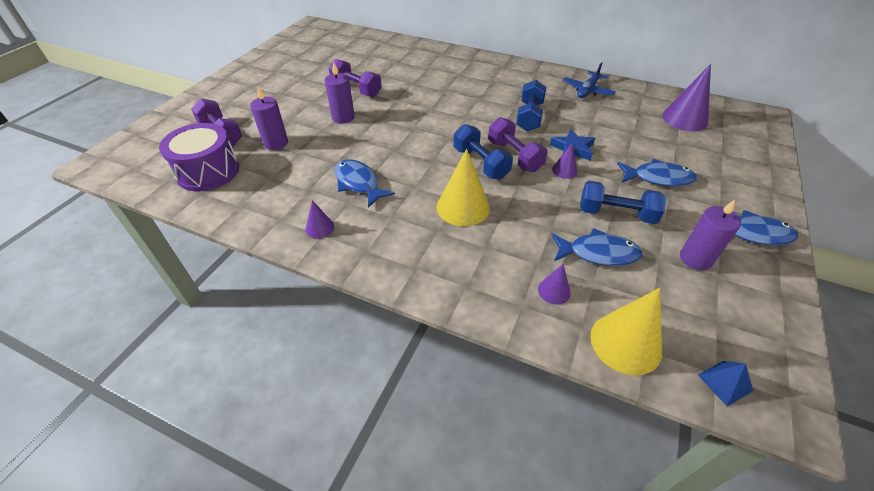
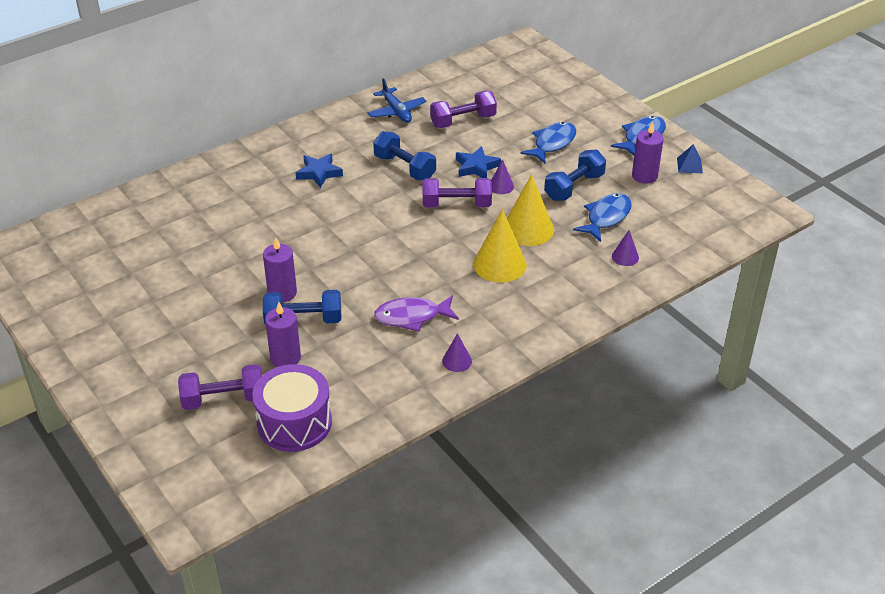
camera: 60 degrees left, 5 degrees down
(356, 89) = (229, 264): purple dumbbell -> purple dumbbell (463, 121)
(358, 183) = (412, 317): blue fish -> purple fish
(480, 163) = (449, 229): blue dumbbell -> blue dumbbell (303, 320)
(481, 86) = (319, 173): none -> blue star
(625, 343) = (689, 247): yellow cone -> yellow cone (528, 229)
(684, 119) = (492, 84): purple cone -> none
(725, 382) = (740, 223): blue pyramid -> blue pyramid (689, 165)

